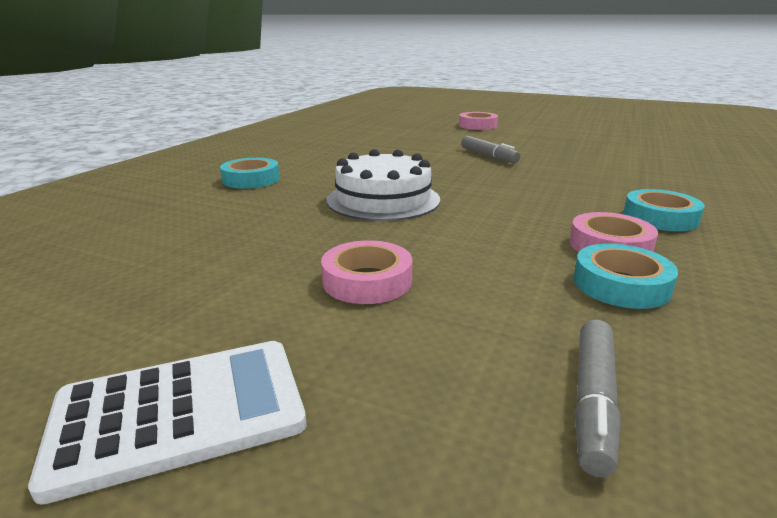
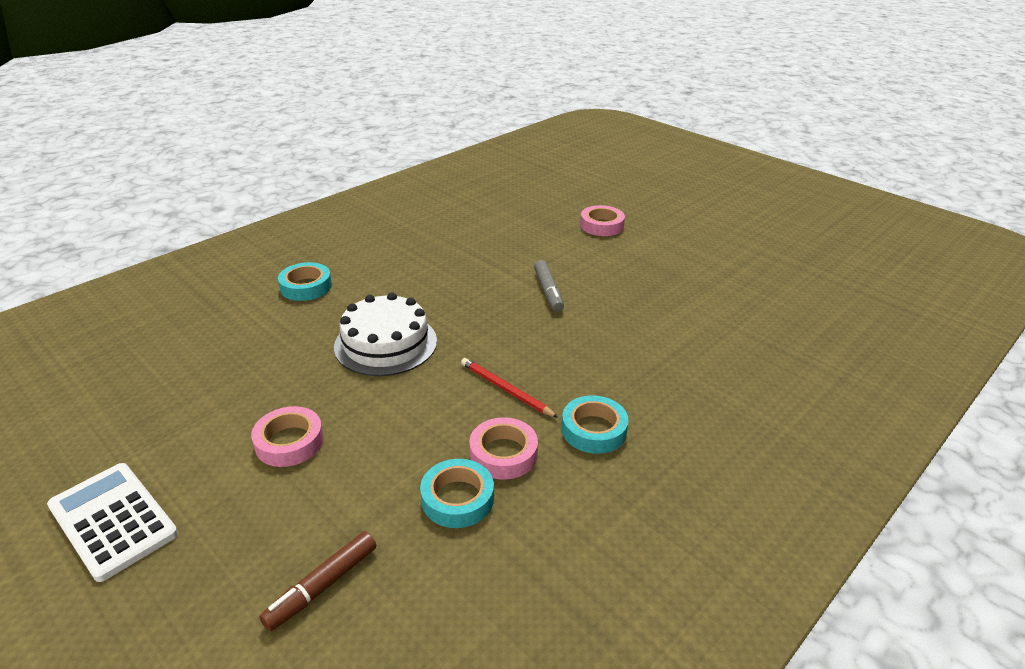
camera: 20 degrees right, 10 degrees up
(180, 414) = (113, 520): white calculator -> white calculator turned 135 degrees counterclockwise
(543, 208) = (506, 390): none -> red pencil
(593, 401) = (322, 586): grey marker -> brown marker

